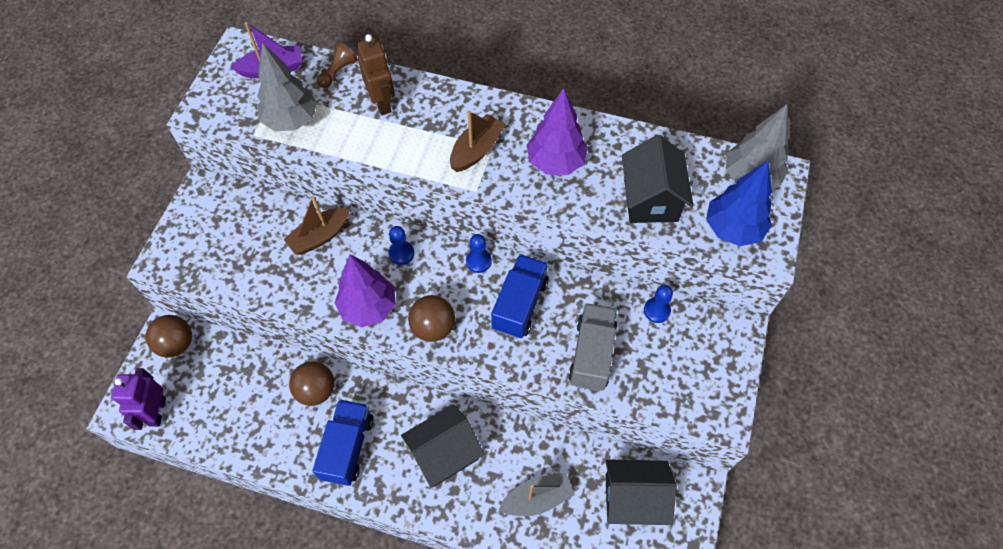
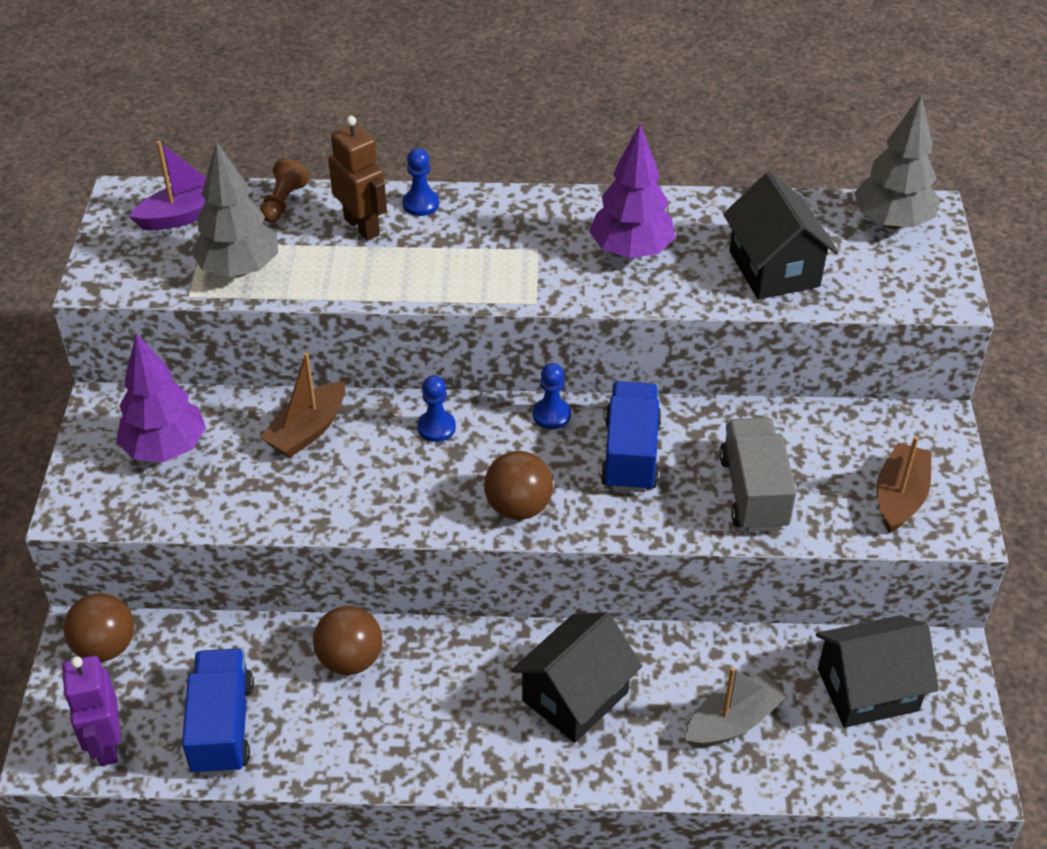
camera: 15 degrees left, 15 degrees down
(347, 447) = (426, 722): blue truck -> blue truck (222, 727)
(368, 307) = (414, 502): purple tree -> purple tree (165, 449)
(476, 150) = (517, 257): brown boat -> brown boat (899, 497)
(656, 310) = (821, 423): blue pawn -> blue pawn (421, 204)
(732, 229) = (893, 281): blue tree -> none

